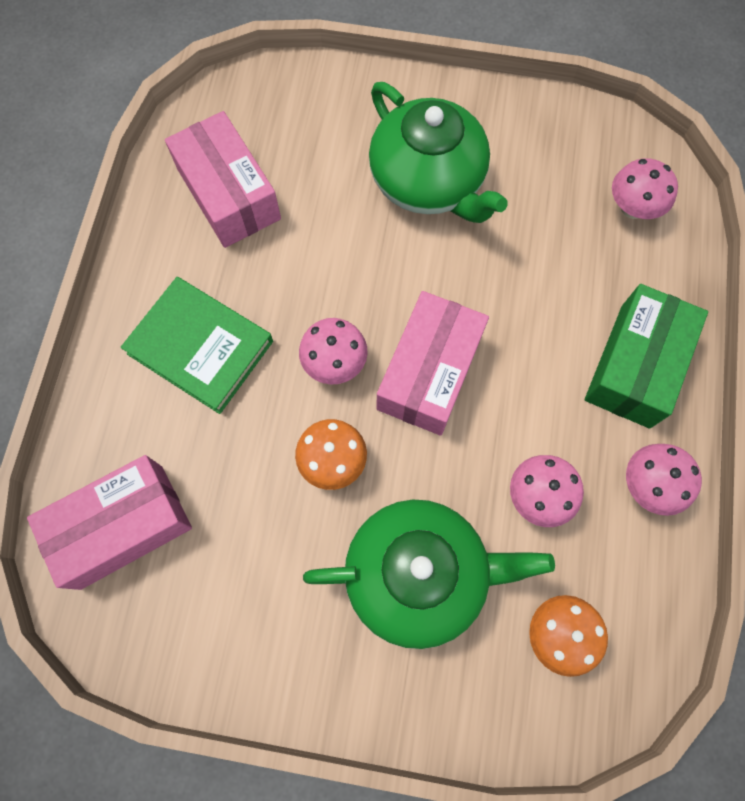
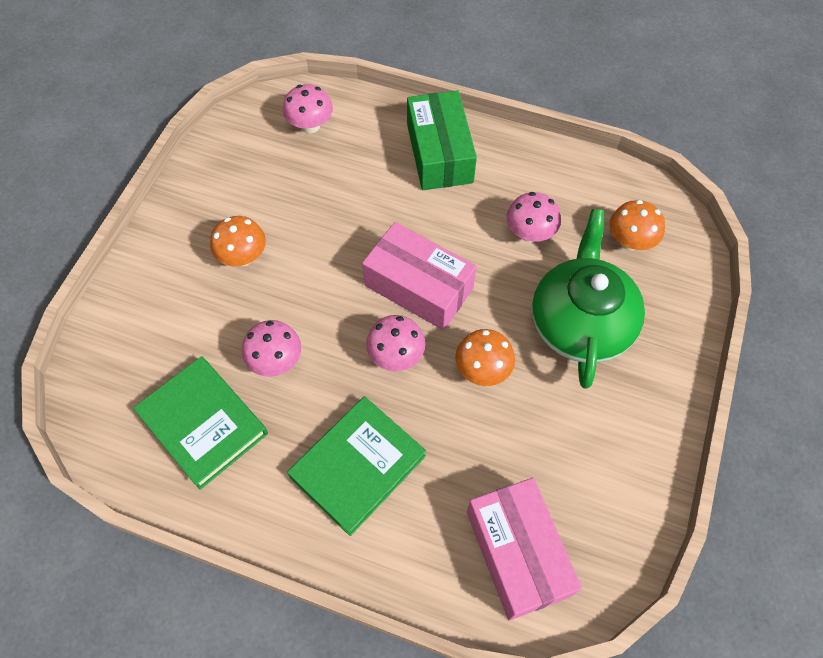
camera: 80 degrees left, 10 degrees down
(228, 194) = (203, 423): pink box -> green book
(428, 181) = (243, 257): green teapot -> orange mushroom
(635, 365) = (439, 153): green box -> green box turned 45 degrees clockwise
(649, 485) = (530, 166): pink mushroom -> pink mushroom (276, 361)

